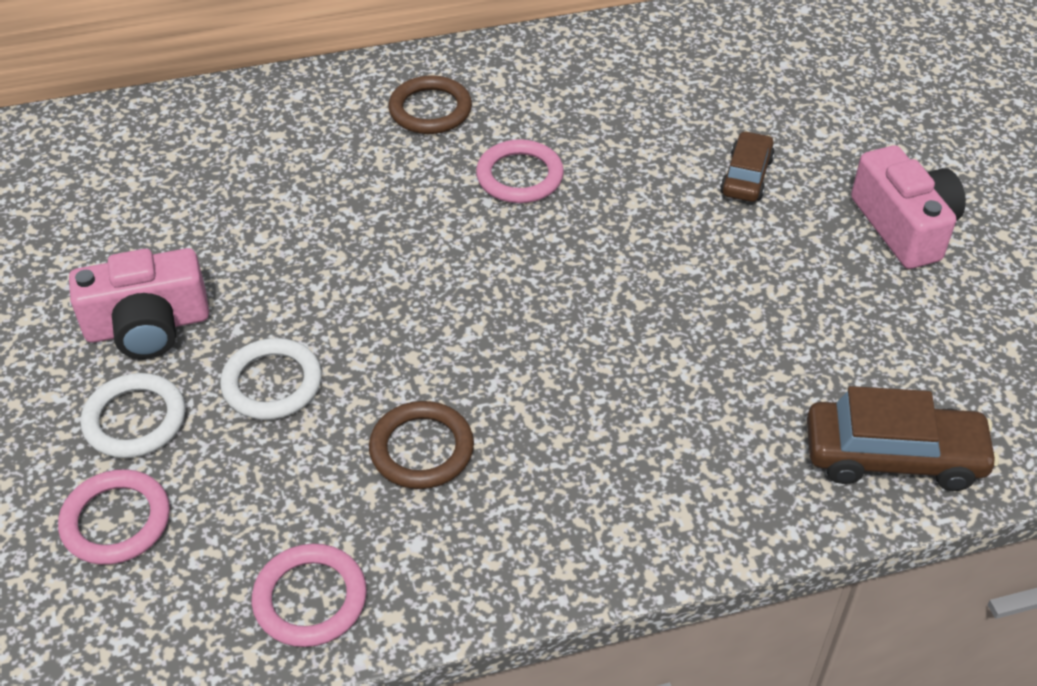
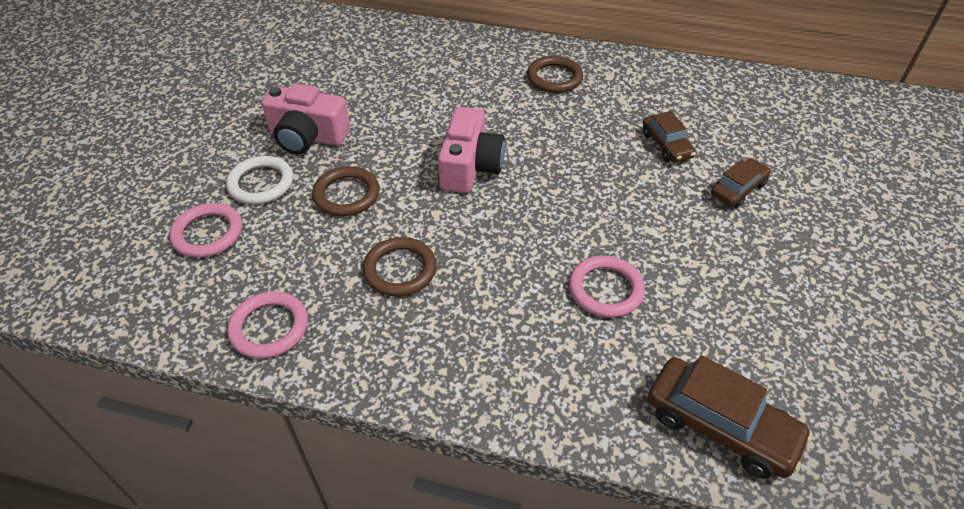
camera: 30 degrees right, 0 degrees up
(272, 383) = (346, 194): white ring -> brown ring
(519, 176) = (581, 134): pink ring -> pink ring (605, 289)
(631, 151) = (666, 145): none -> brown car
(904, 226) = (839, 267): pink camera -> pink camera (470, 167)

